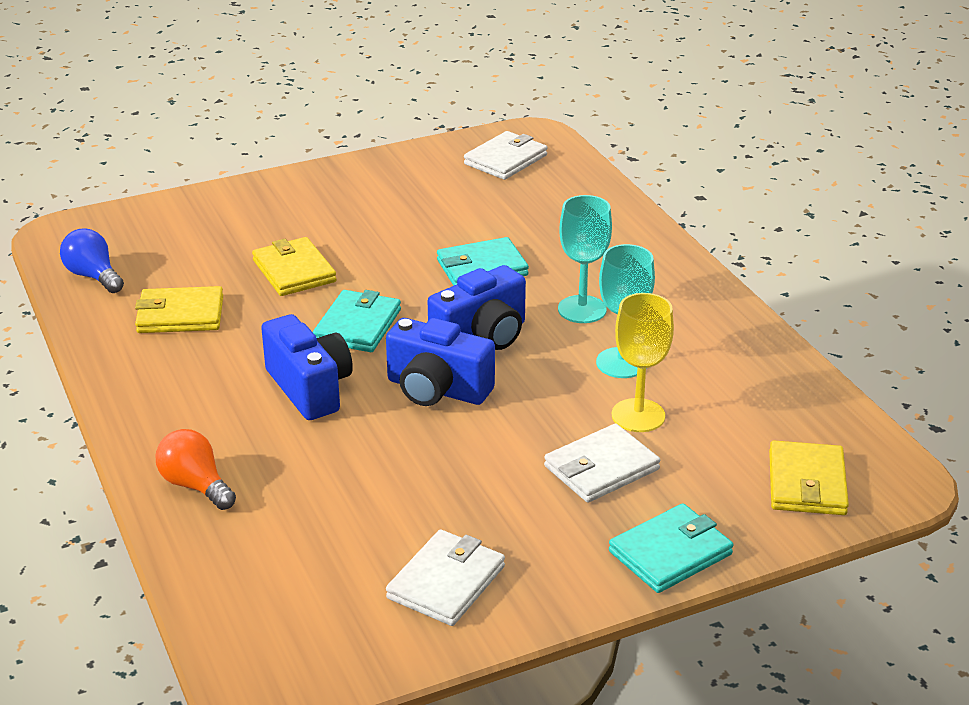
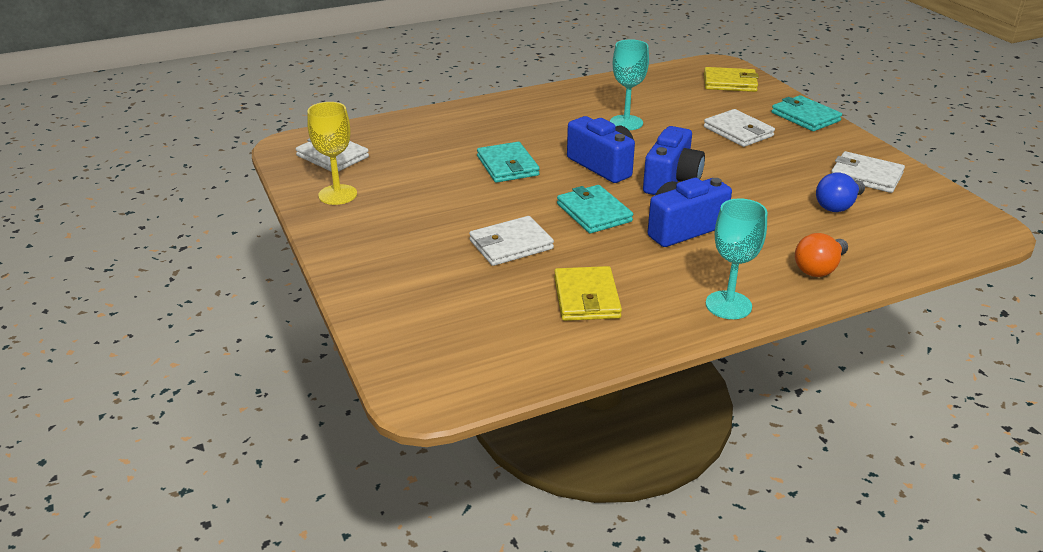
camera: 90 degrees left, 0 degrees up
(93, 276) = (519, 358): blue light bulb -> blue light bulb (837, 206)
(294, 271) = (511, 245): yellow wallet -> white wallet
(358, 325) = (594, 212): turquoise wallet -> turquoise wallet turned 45 degrees clockwise
(582, 309) = (563, 133): turquoise goblet -> turquoise goblet (728, 305)
(638, 415) = (682, 120): yellow goblet -> yellow goblet (337, 195)

